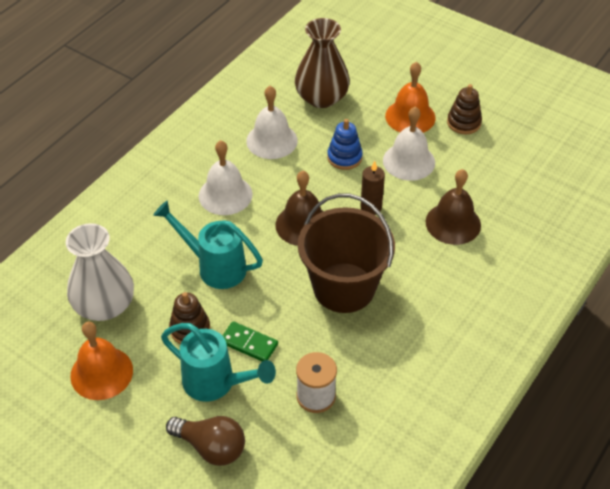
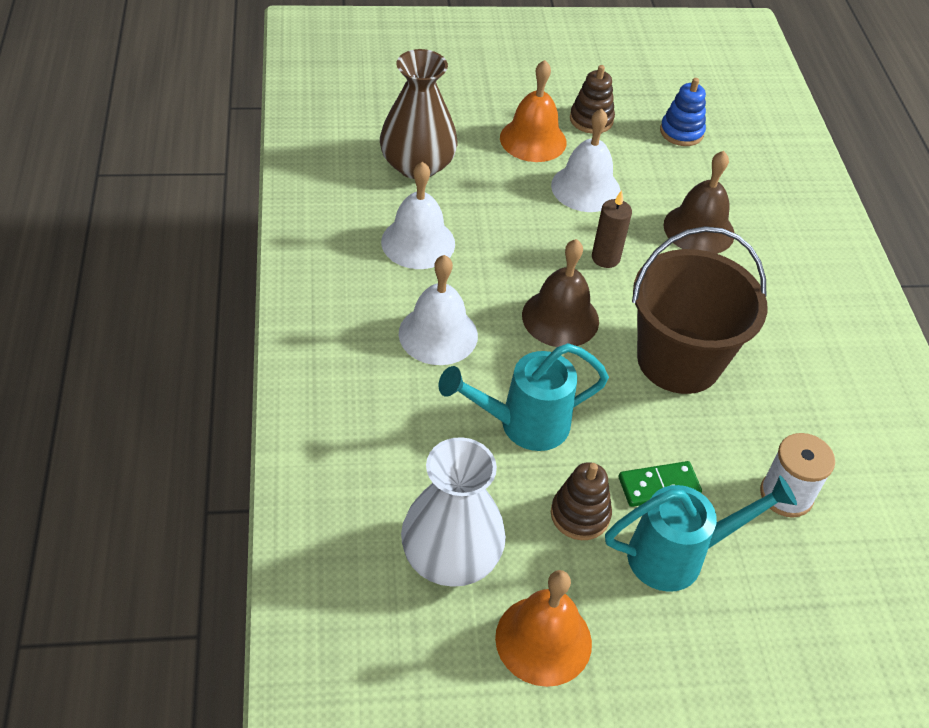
camera: 45 degrees left, 0 degrees up
(211, 447) = (756, 631): brown light bulb -> none
(344, 157) = (517, 219): blue stacking toy -> blue stacking toy (681, 132)

